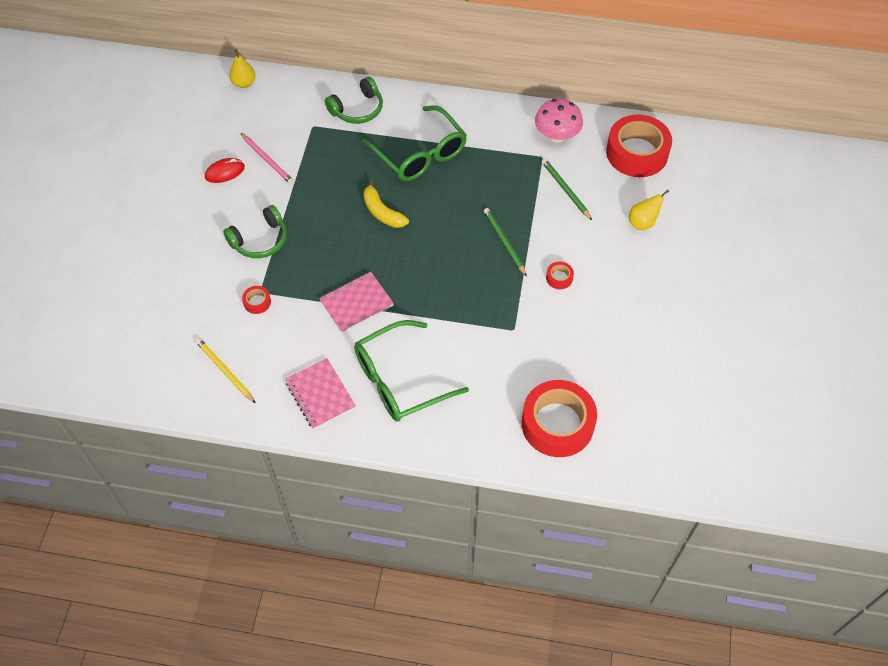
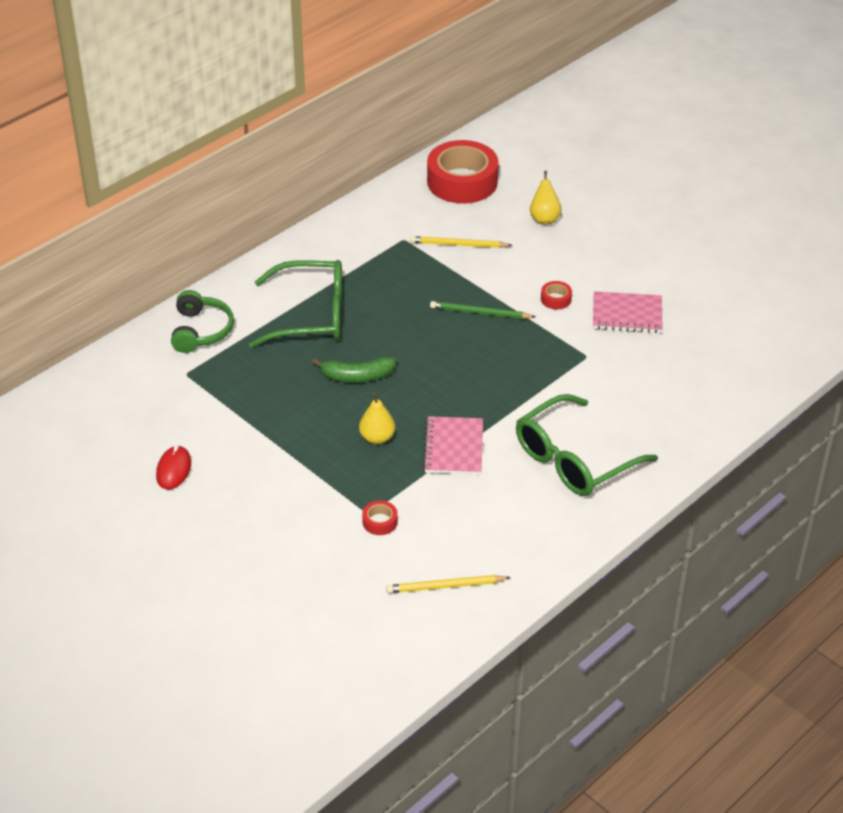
camera: 55 degrees left, 15 degrees down
(244, 83) = (61, 398): yellow pear -> yellow pear (377, 438)
(260, 240) = (299, 483): green headphones -> none
(267, 160) = (195, 429): pink pencil -> none
(320, 395) = (541, 525): pink notebook -> pink notebook (627, 314)
(382, 212) = (357, 376): yellow banana -> green banana
(401, 379) = (575, 459): green glasses -> green glasses turned 45 degrees clockwise
(556, 135) = (388, 218): pink mushroom -> none
(557, 424) = (714, 379): red tape -> none
(565, 190) = (458, 245): green pencil -> yellow pencil

